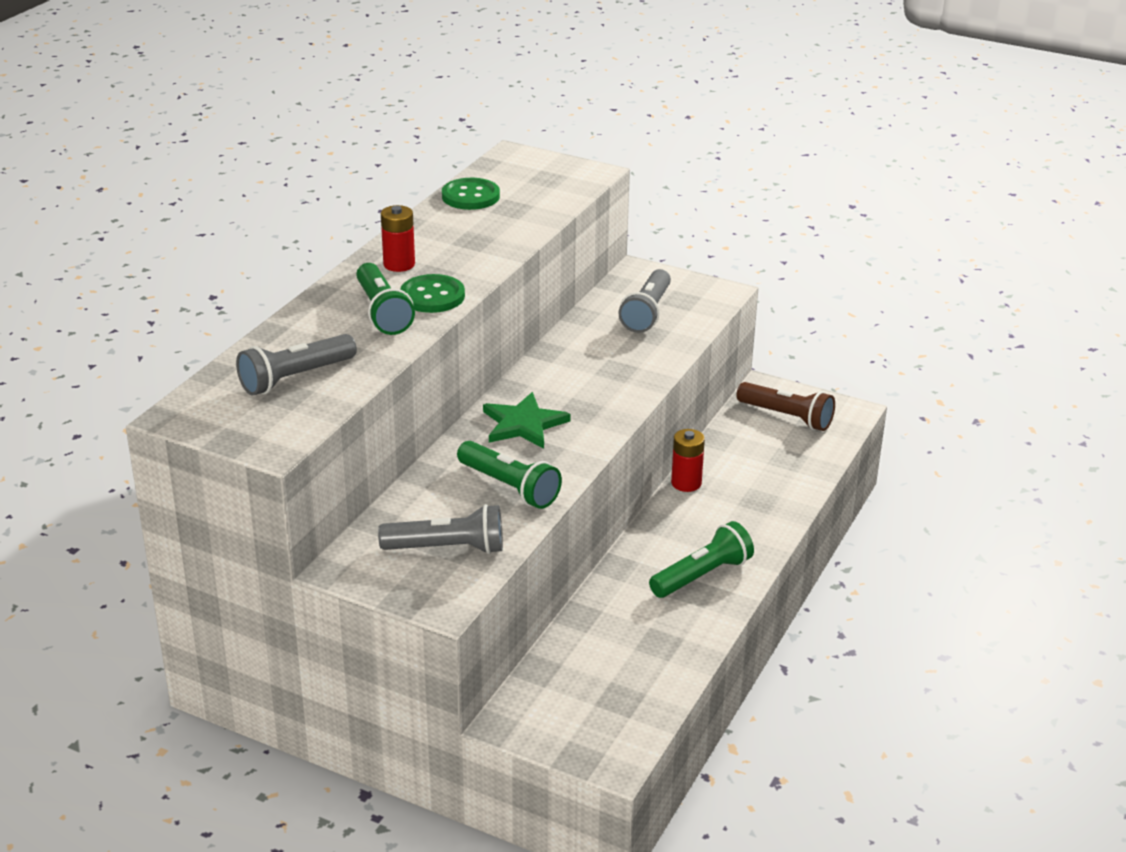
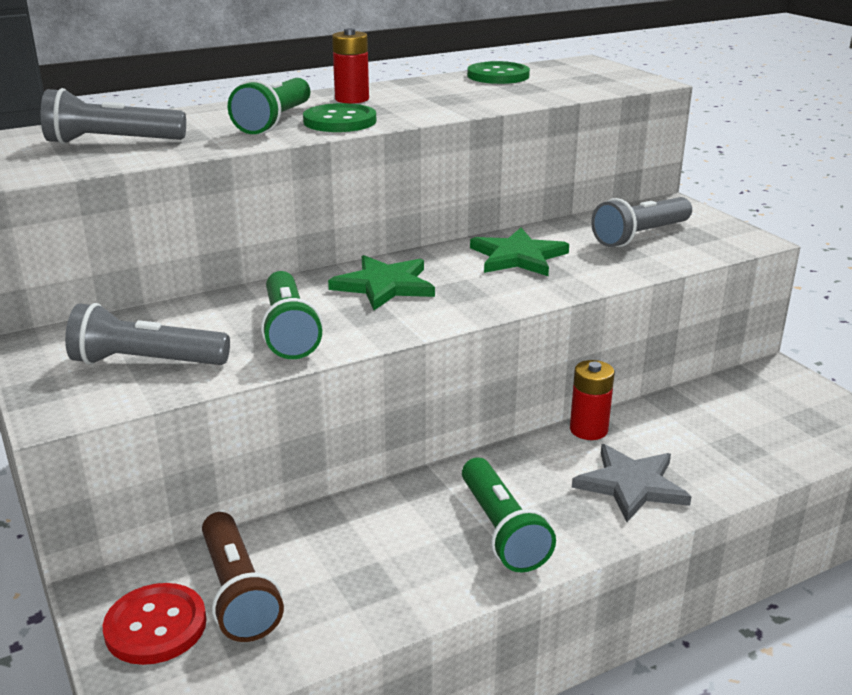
camera: 35 degrees right, 5 degrees down
(447, 548) = (146, 362): grey flashlight -> grey flashlight turned 150 degrees clockwise
(566, 723) = (156, 626): none -> red button
(585, 363) = (518, 257): none -> green star
(702, 575) = (501, 530): green flashlight -> green flashlight turned 75 degrees clockwise
(749, 512) = (631, 485): none -> grey star
(787, 417) = (778, 406): brown flashlight -> brown flashlight (237, 593)

